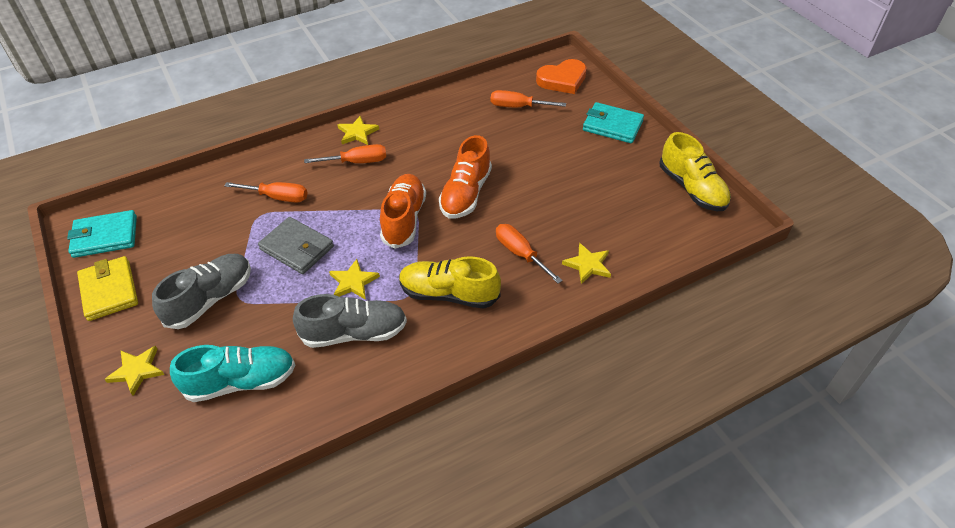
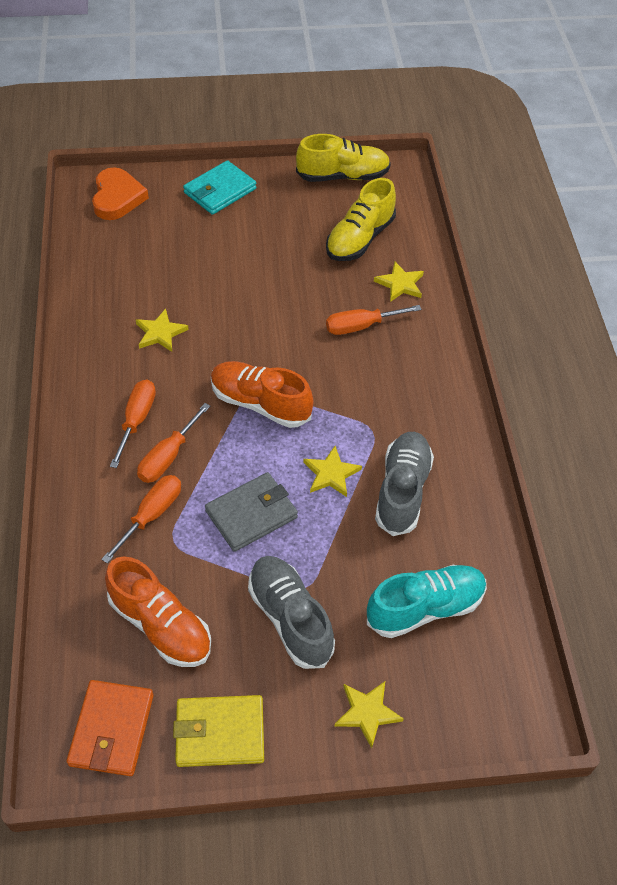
camera: 70 degrees left, 5 degrees up
(105, 237) = (112, 730): turquoise wallet -> orange wallet
(241, 382) = (425, 608): turquoise shoe -> turquoise shoe turned 60 degrees clockwise
(357, 133) = (82, 406): yellow star -> yellow star (160, 333)
(449, 294) = (387, 398): yellow shoe -> yellow shoe (360, 239)
(466, 194) = (251, 339): orange shoe -> orange shoe (161, 625)
(518, 107) = (137, 249): orange screwdriver -> orange screwdriver (168, 457)

